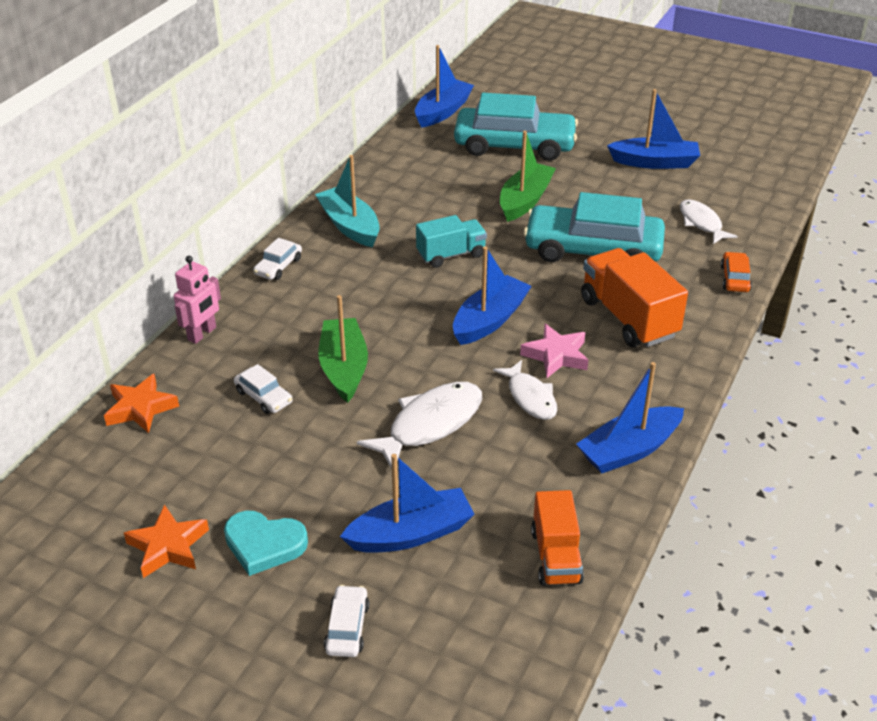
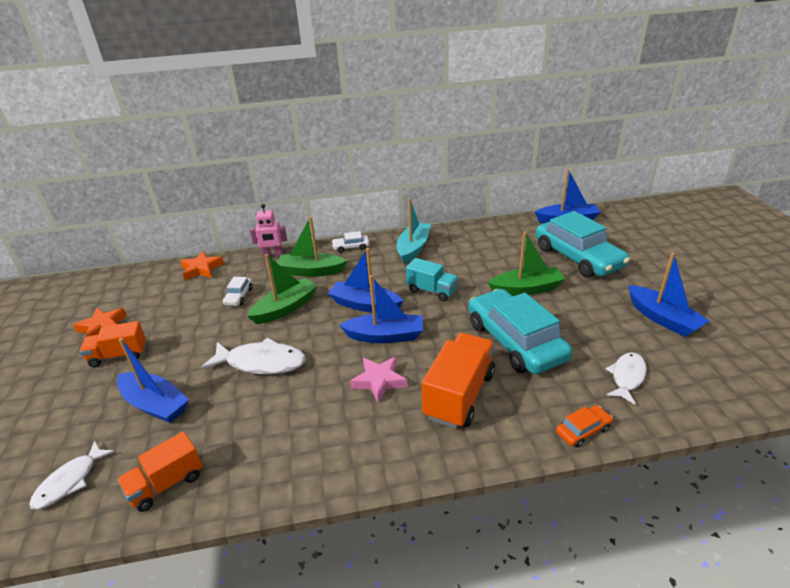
camera: 55 degrees right, 5 degrees down
(264, 544) = (119, 355): turquoise heart -> orange truck
(289, 318) = (311, 271): none -> green boat
(347, 628) = (61, 419): white car -> none
(530, 397) = (324, 391): white fish -> white fish (70, 481)
(629, 450) = (308, 469): blue boat -> blue boat (365, 305)

